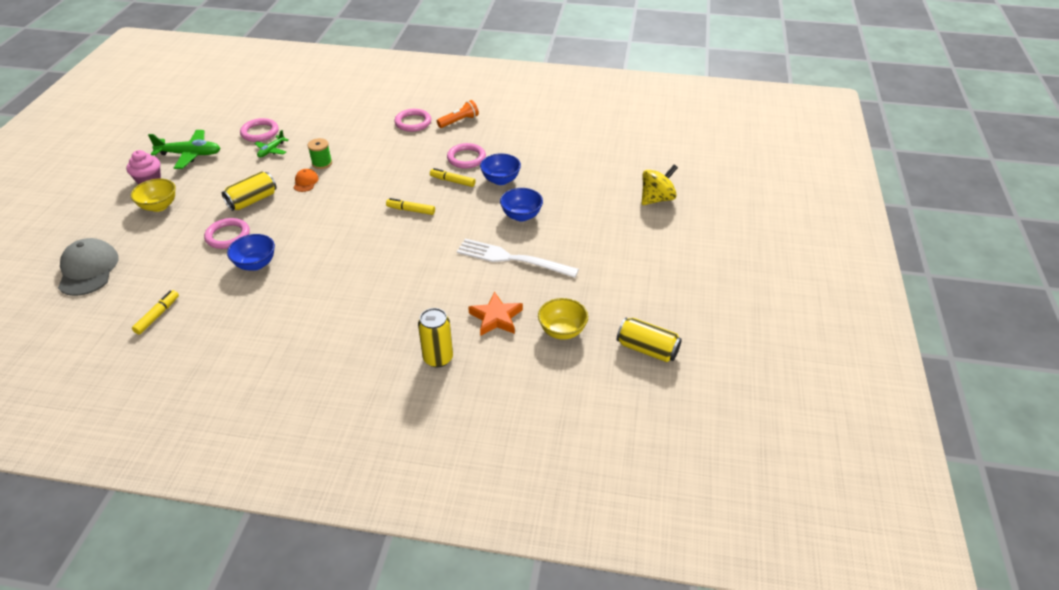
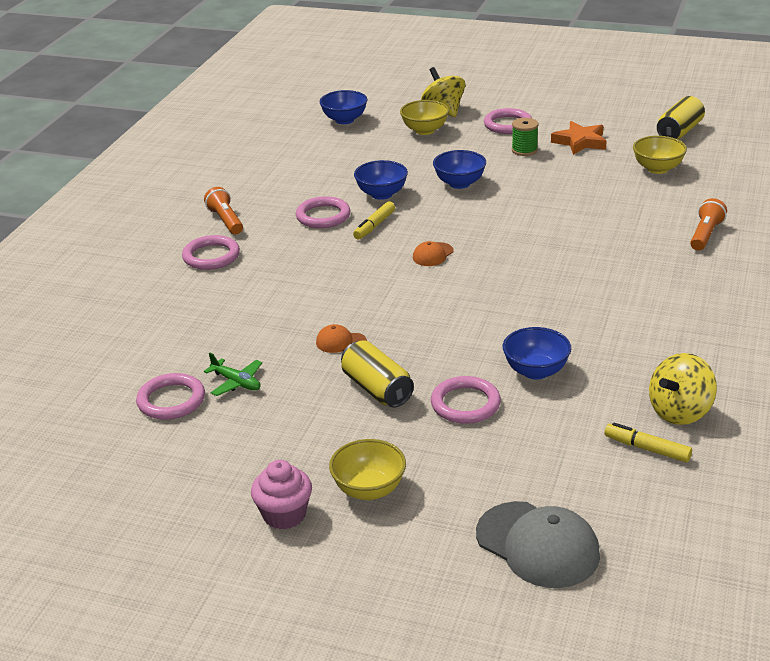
camera: 80 degrees left, 10 degrees down
(88, 270) = (537, 545): grey cap -> grey cap turned 135 degrees counterclockwise
(190, 154) = (212, 475): green plane -> none
(192, 332) = (680, 412): none -> yellow spinning top
(322, 163) = (293, 330): green spool -> green spool (524, 150)
(411, 210) = (433, 254): yellow marker -> orange cap
(438, 358) = (705, 235): yellow can -> orange flashlight
(496, 318) = (639, 202): orange star -> orange star (580, 142)
(511, 258) = (539, 191): white fork -> none
(614, 192) = (425, 130): none -> yellow bowl
(625, 151) = (344, 120): none -> blue bowl
(636, 236) = (508, 124): none -> pink ring

